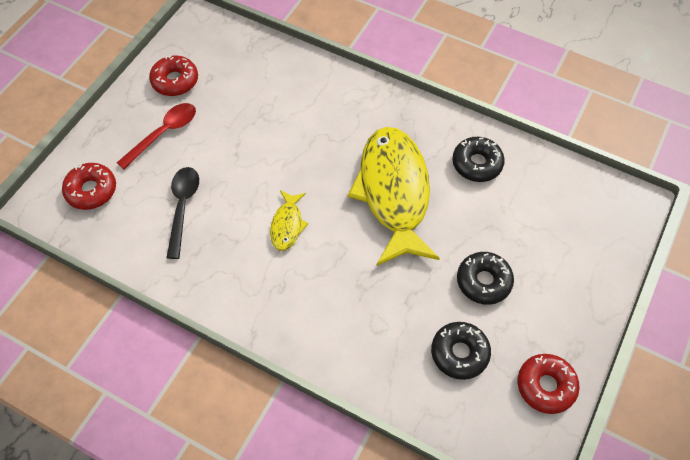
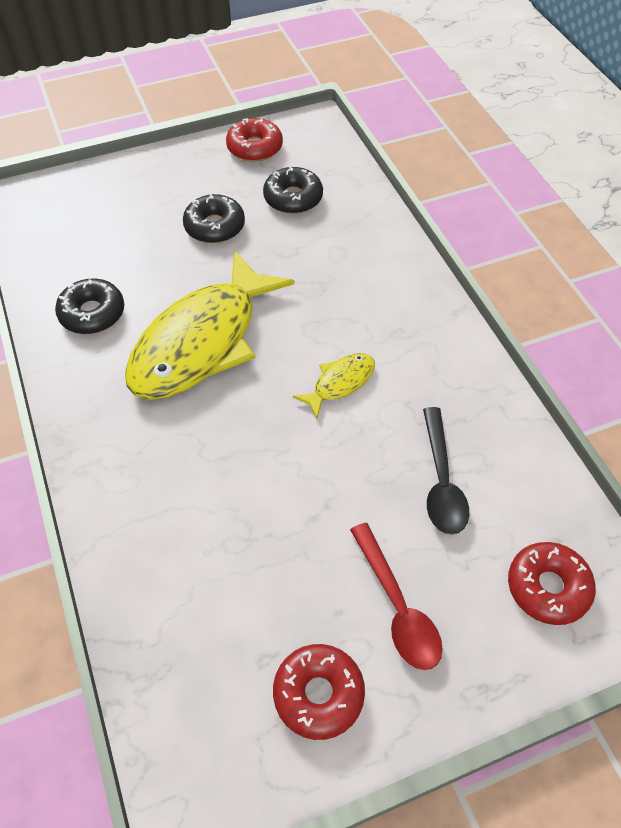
camera: 140 degrees left, 5 degrees down
(164, 133) = (397, 607): red spoon -> red spoon turned 105 degrees counterclockwise
(183, 207) = (441, 481): black spoon -> black spoon turned 45 degrees counterclockwise

